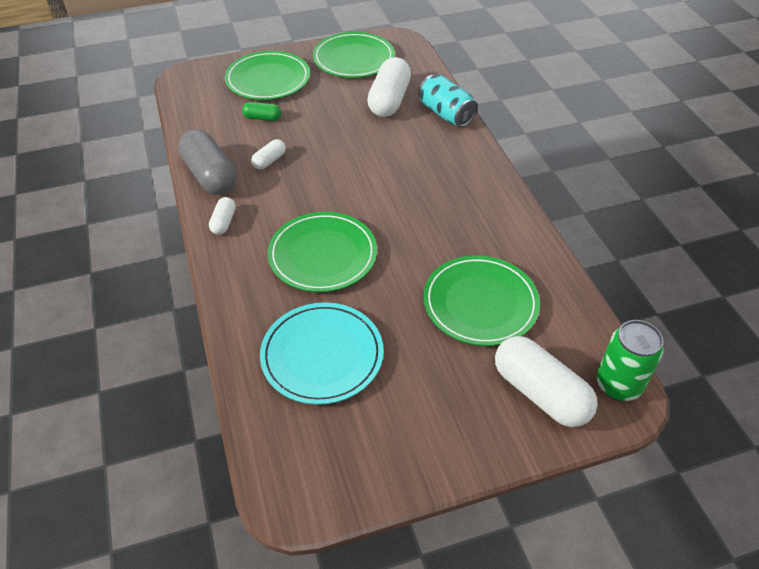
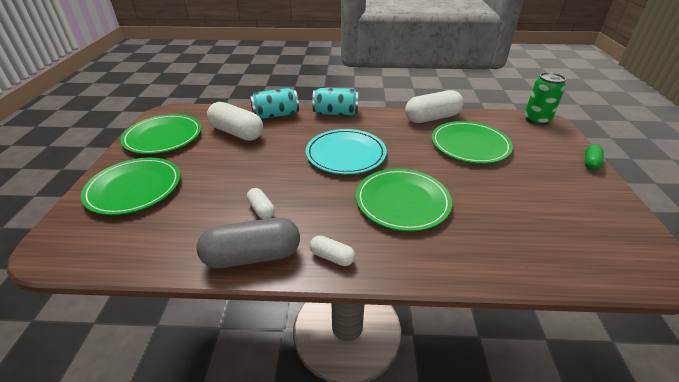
camera: 70 degrees left, 10 degrees down
(262, 118) = (192, 203): green capsule -> green capsule (590, 163)
(322, 355) = (515, 223): turquoise plate -> turquoise plate (346, 154)
(485, 160) = (335, 113): none -> turquoise can
(540, 393) = (545, 143): white capsule -> white capsule (432, 118)

